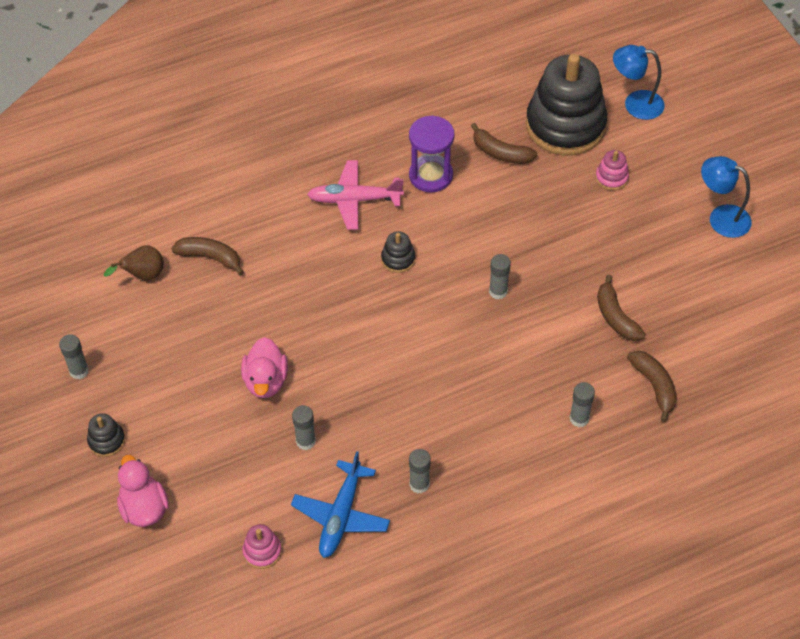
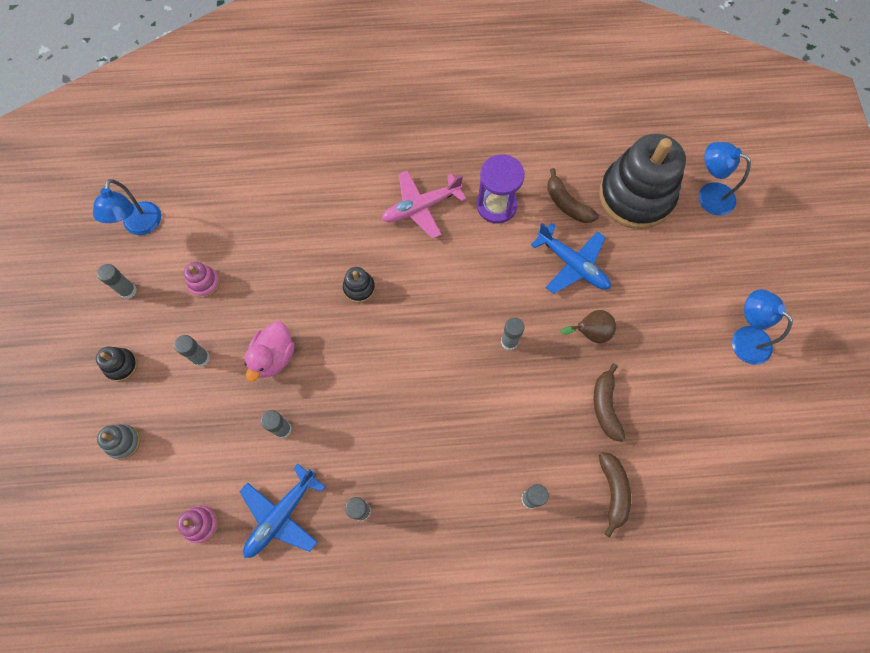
camera: 20 degrees right, 15 degrees up
(62, 308) = (141, 226): none -> blue lamp
(143, 275) = (217, 219): brown pear -> brown pear (590, 333)
(144, 508) = (123, 442): pink duck -> grey stacking toy
(189, 406) = (201, 358): none -> grey glue stick
(210, 257) = (278, 221): brown banana -> none
(354, 200) = (421, 207): pink plane -> pink plane turned 45 degrees counterclockwise
(398, 259) = (435, 278): black stacking toy -> black stacking toy (359, 288)
(530, 205) = (572, 264): none -> blue plane
(611, 178) = (657, 262): pink stacking toy -> pink stacking toy (204, 283)

